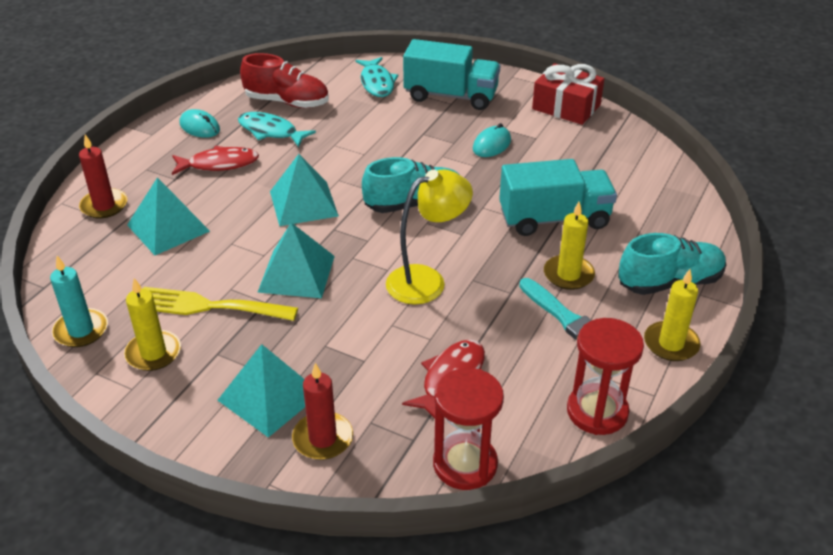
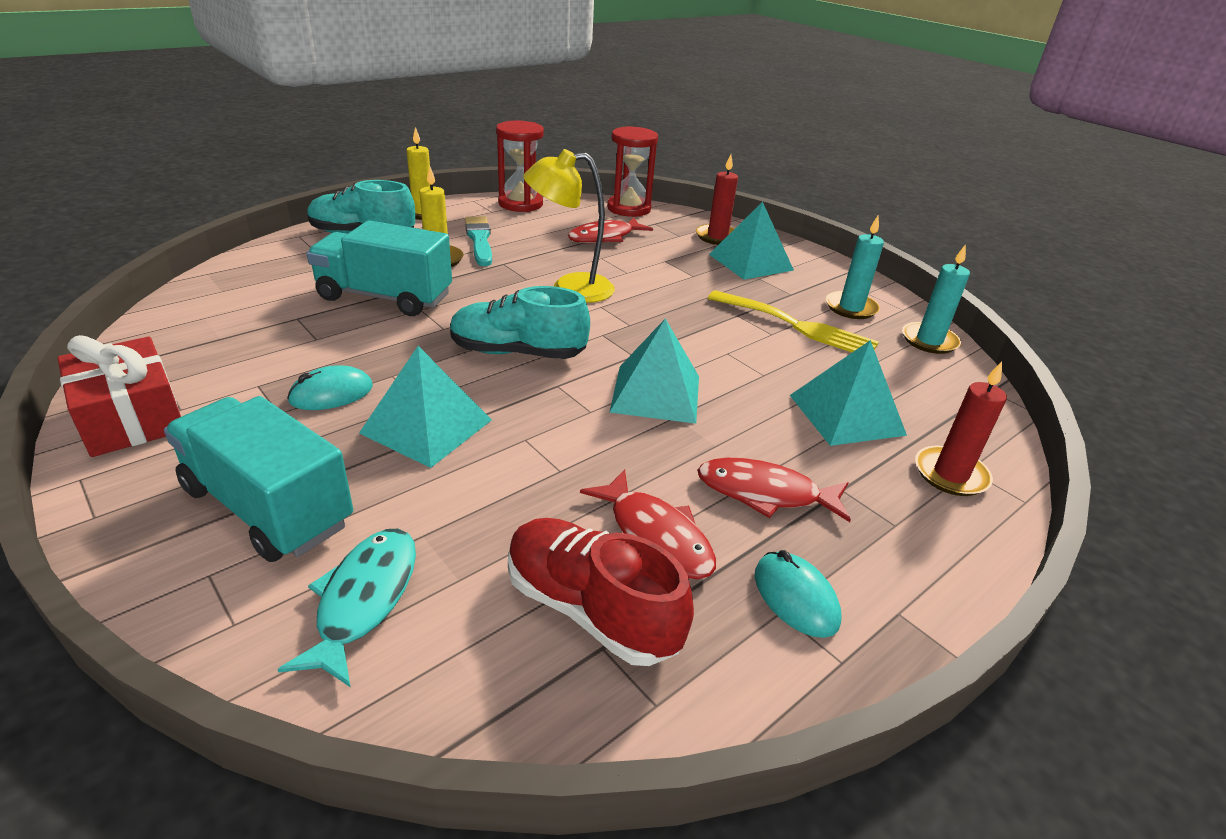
camera: 160 degrees left, 5 degrees down
(153, 353) = (851, 308): yellow candle -> turquoise candle
(271, 131) = (656, 535): turquoise fish -> red fish
(296, 274) = (697, 327): turquoise pyramid -> turquoise pyramid (426, 426)

